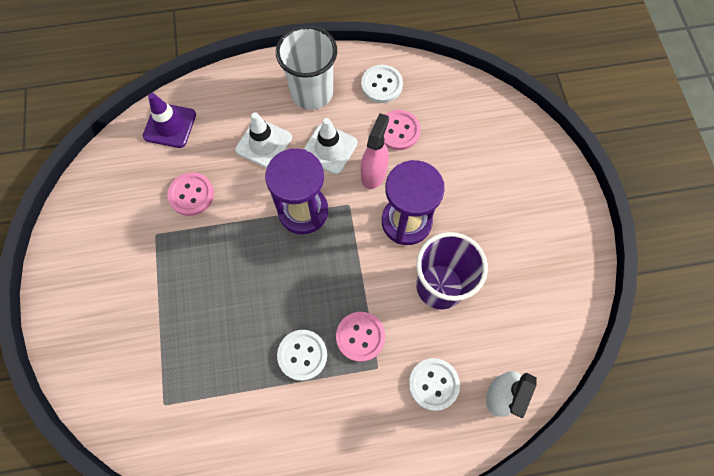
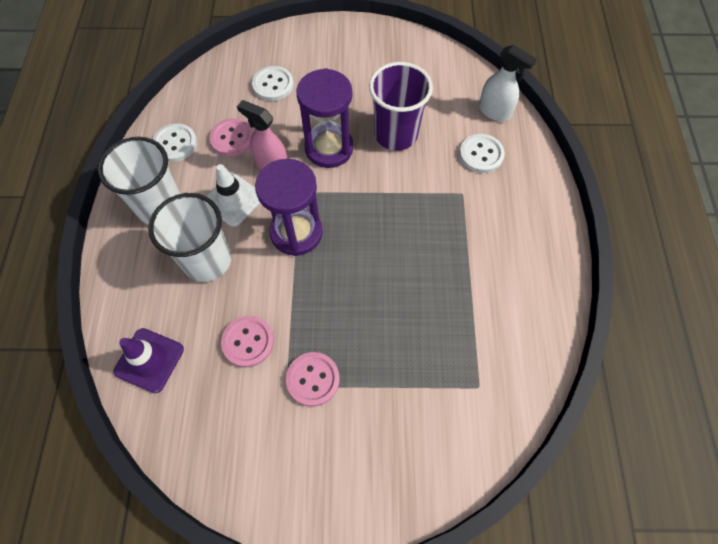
camera: 80 degrees left, 5 degrees down
(264, 144) = (207, 260): white traffic cone -> white cup
(302, 355) = (443, 252): white button -> white button (273, 85)
(360, 337) = (432, 202): pink button -> pink button (313, 379)

